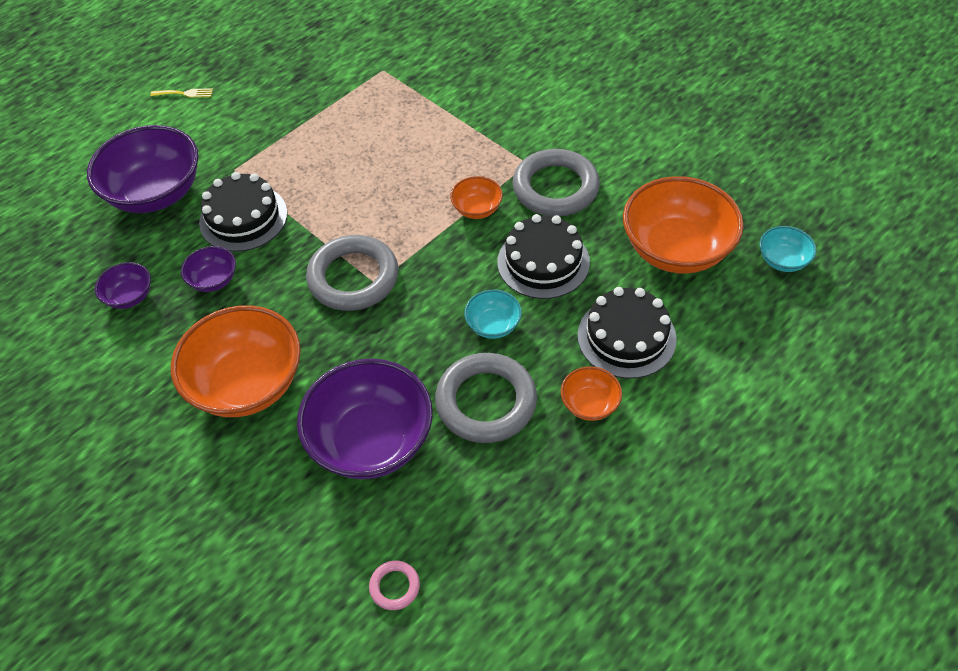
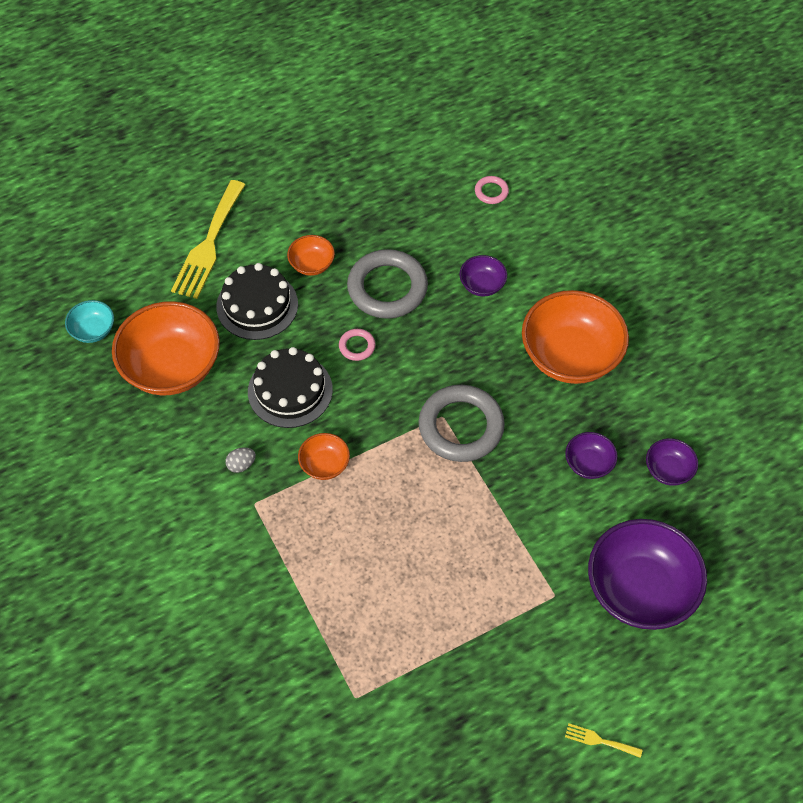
camera: 165 degrees left, 5 degrees up
(243, 218) = (552, 527): black cake -> none
(371, 440) = (482, 285): purple bowl -> purple bowl, size x0.47
(493, 325) = (357, 346): turquoise bowl -> pink ring
(555, 188) = (241, 465): grey ring -> grey egg
(727, 392) = (209, 244): none -> yellow fork

